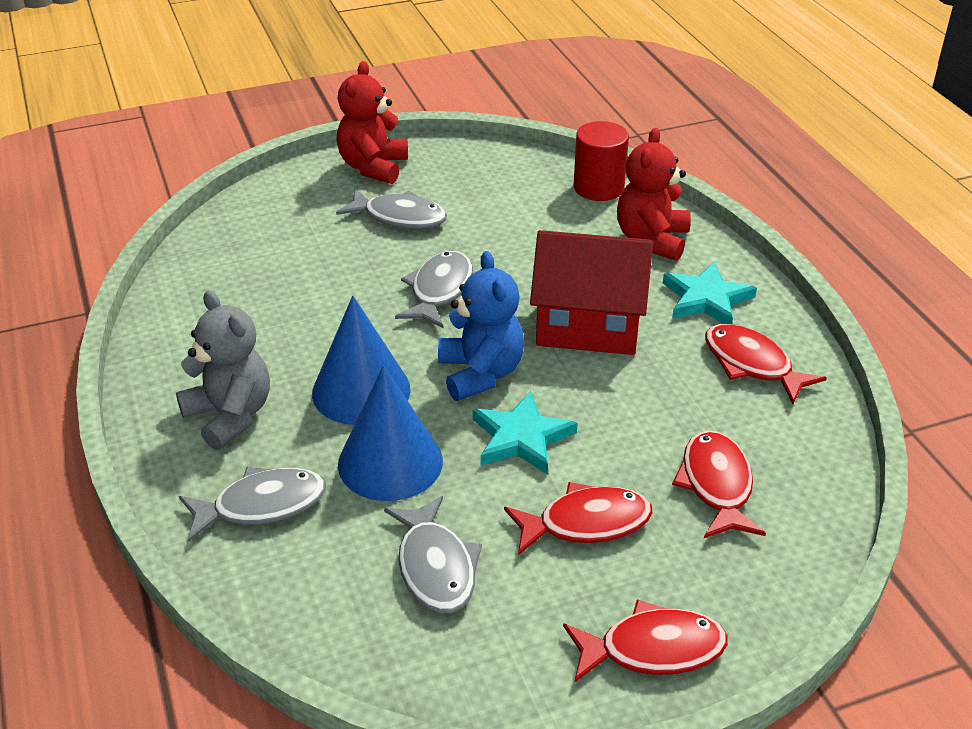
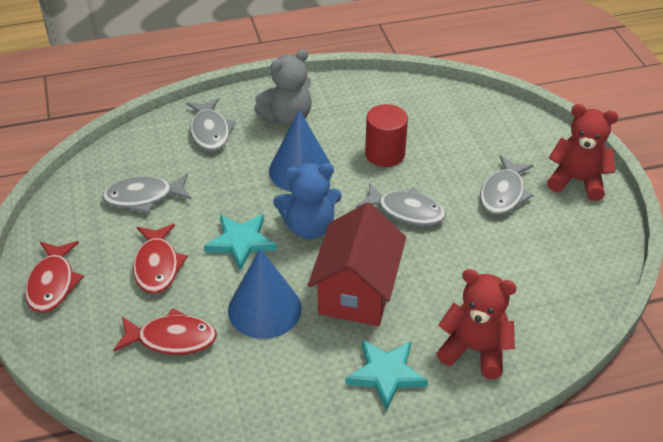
camera: 95 degrees right, 5 degrees up
(390, 462) = (232, 182): blue cone -> blue cone (264, 309)
(598, 188) = (559, 323): red cylinder -> red cylinder (385, 154)
(752, 364) = (296, 388): red fish -> none

